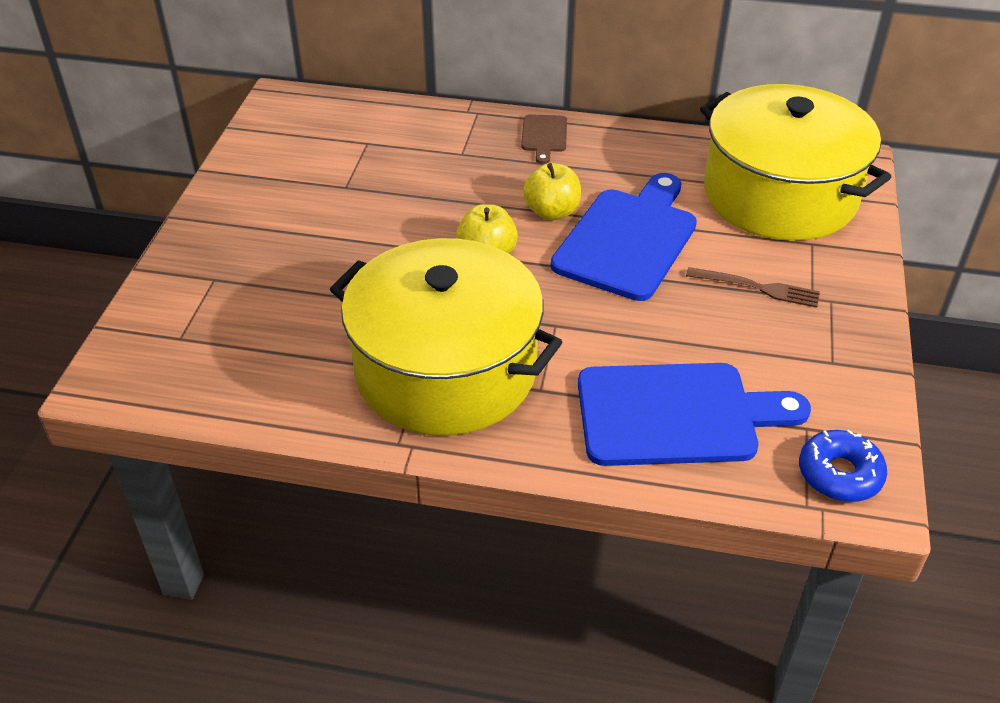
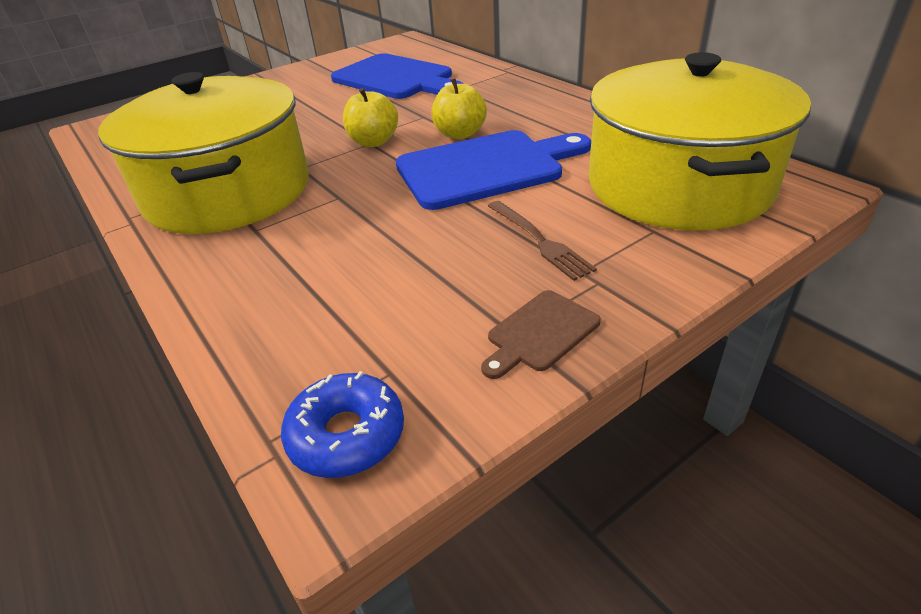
camera: 45 degrees right, 5 degrees down
(544, 136) = (532, 93): brown cutting board -> brown cutting board (540, 333)
(676, 414) = (307, 296): blue cutting board -> blue cutting board (396, 78)

